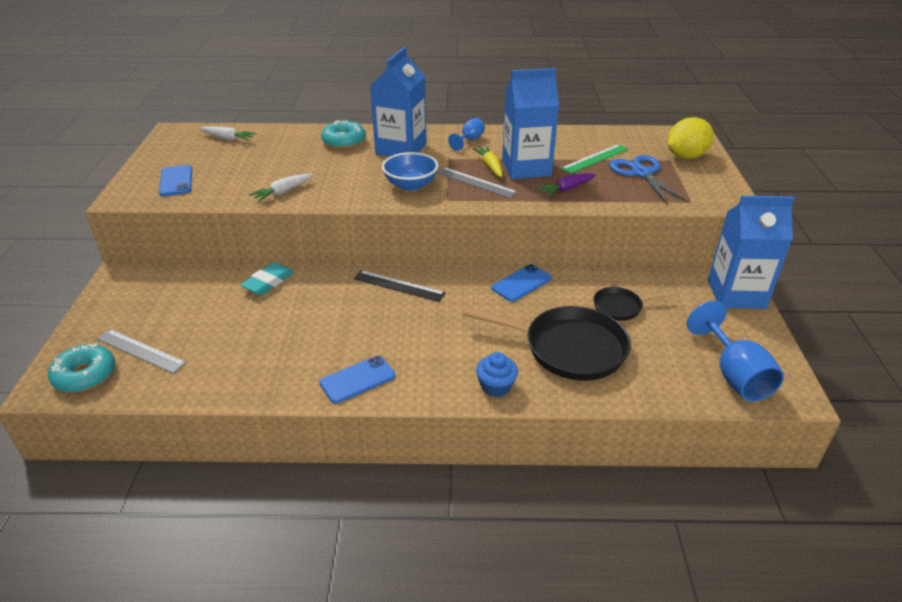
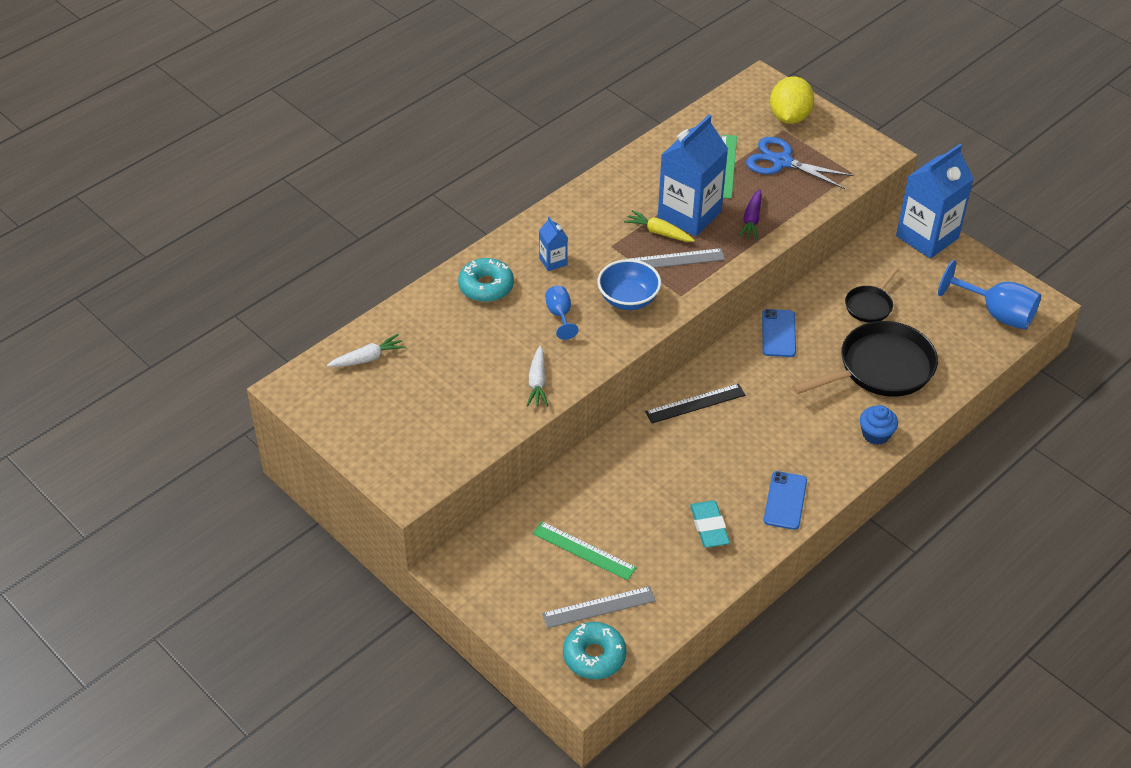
camera: 45 degrees left, 10 degrees up
(176, 181) = (419, 439): blue phone -> none
(193, 315) = (584, 550): none -> green ruler
(268, 282) = (591, 478): turquoise eraser -> turquoise eraser (709, 527)
(401, 149) = (553, 261): blue carton -> blue carton, size x0.45
(469, 140) = (594, 209): blue goblet -> blue goblet (560, 315)

